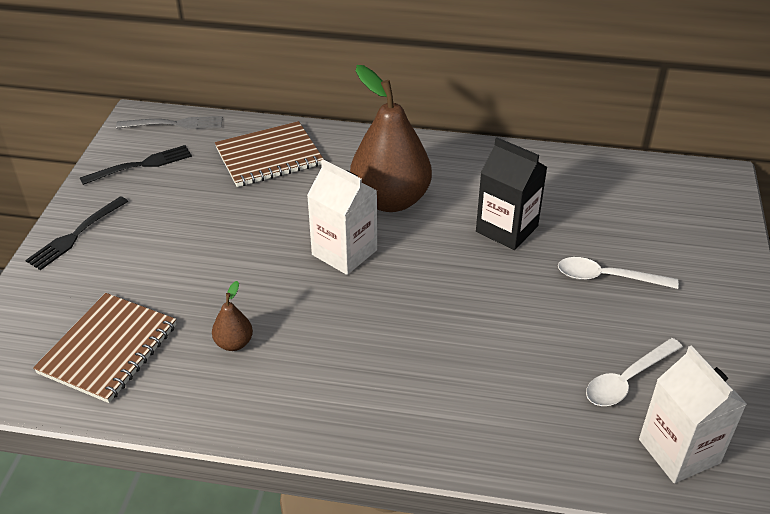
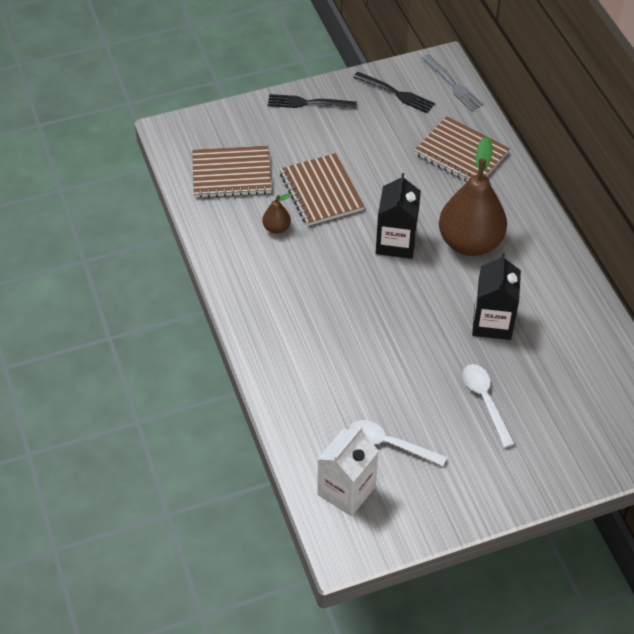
camera: 60 degrees right, 10 degrees up
(217, 280) = (321, 191): none -> brown notebook
(344, 252) = (396, 242): white carton -> black carton

